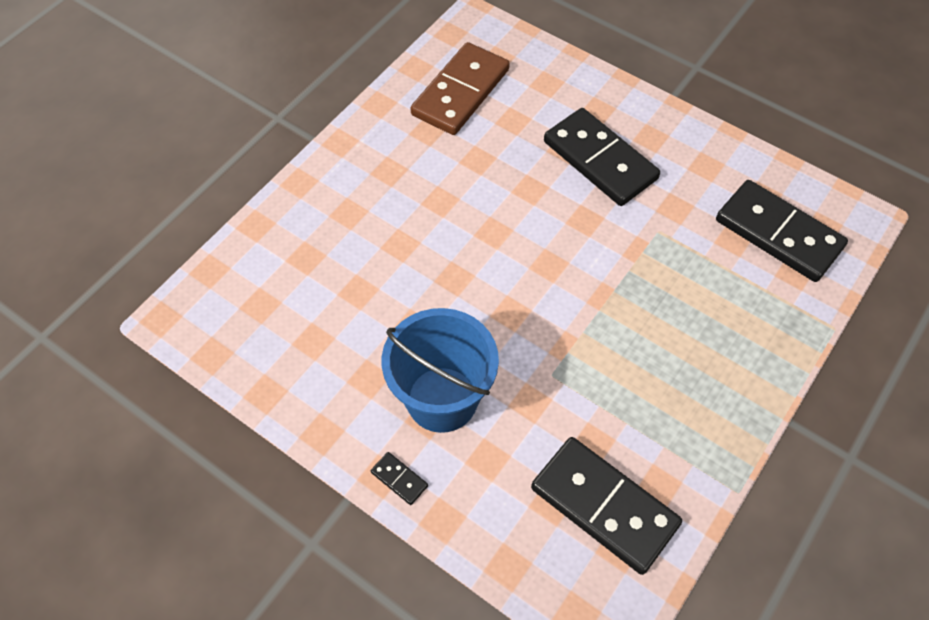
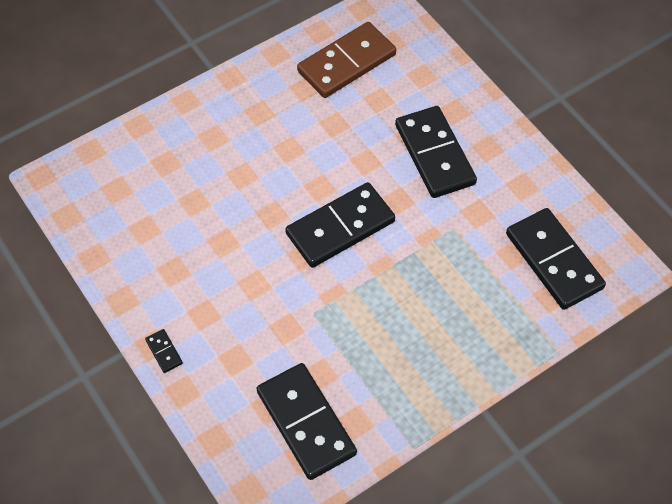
camera: 20 degrees right, 0 degrees up
(442, 399) = (221, 304): blue bucket -> none
(536, 268) = (340, 227): none -> black domino

